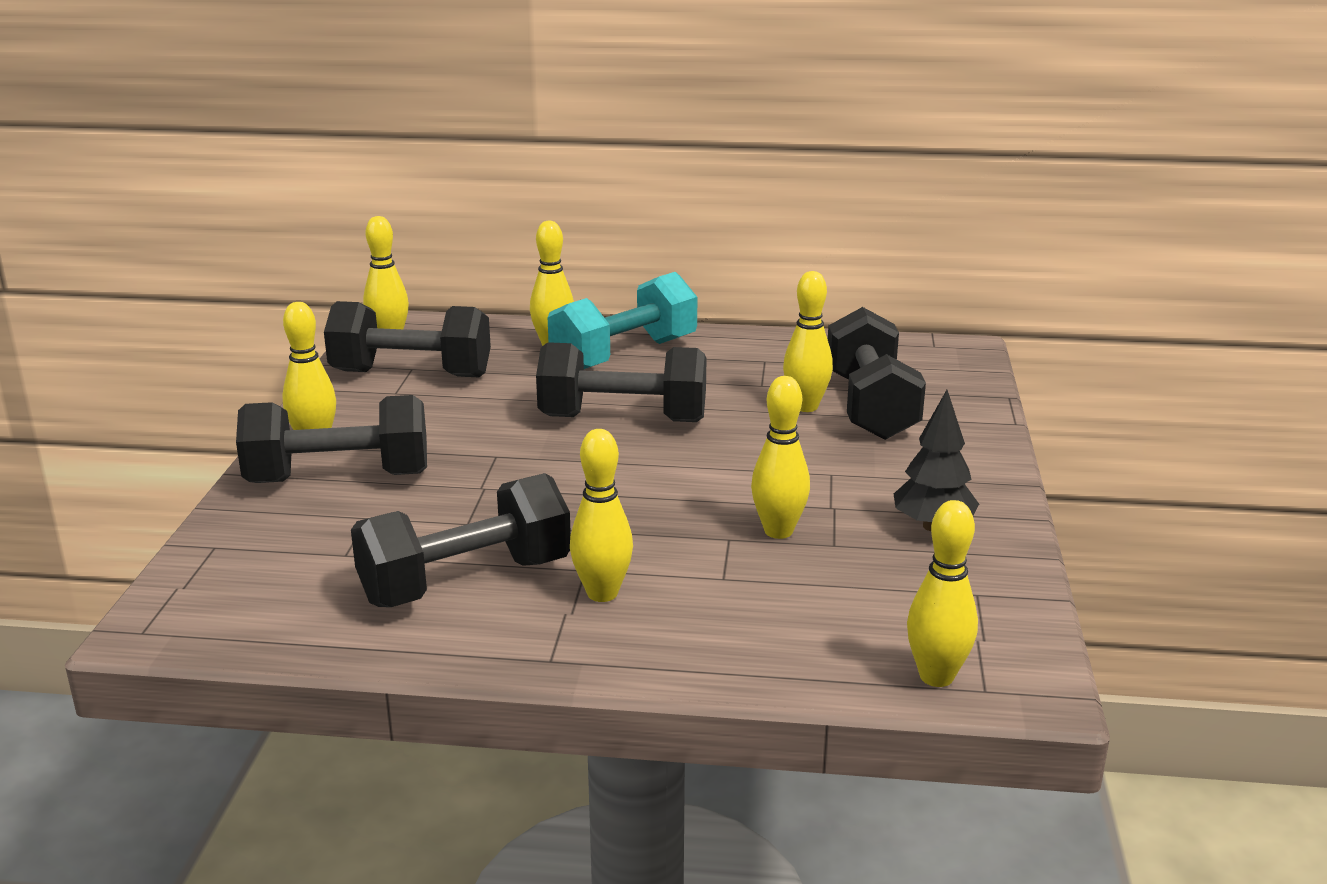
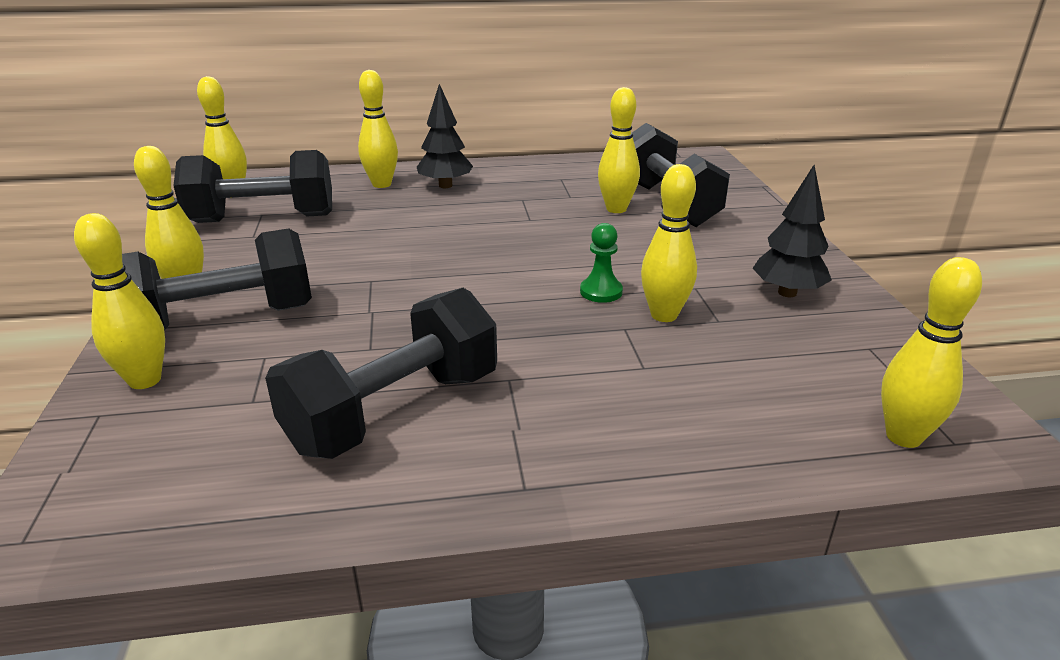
camera: 15 degrees left, 5 degrees up
(602, 593) = (539, 402): yellow bowling pin -> yellow bowling pin (145, 380)
(623, 419) = (471, 235): black dumbbell -> none
(624, 355) = (445, 185): turquoise dumbbell -> black tree
(727, 498) = (601, 292): none -> green pawn

